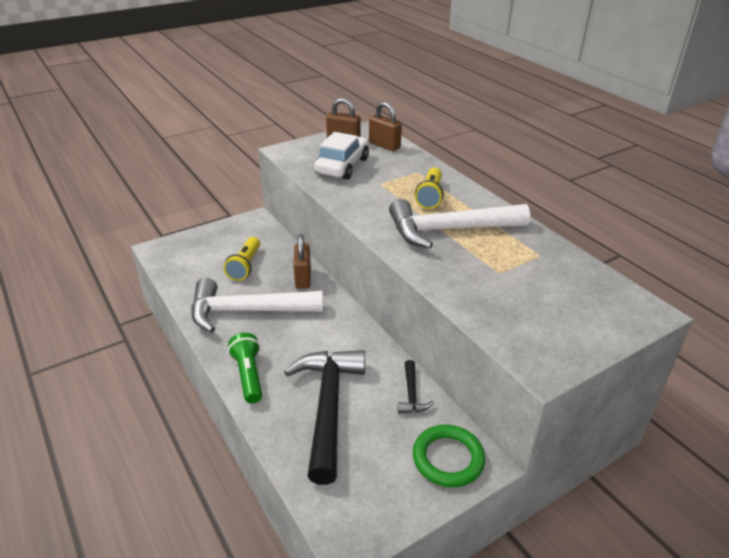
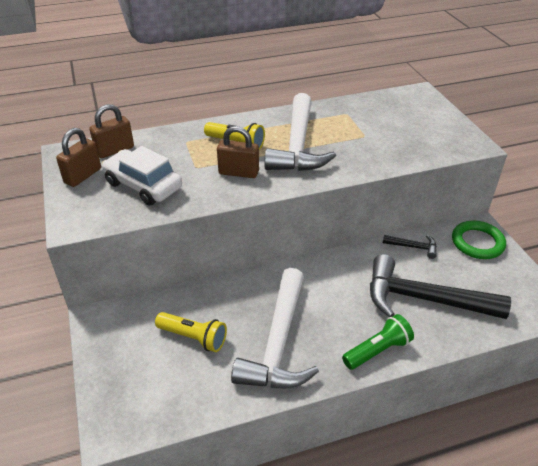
camera: 75 degrees left, 5 degrees up
(248, 375) = (377, 350): green flashlight -> green flashlight turned 150 degrees clockwise
(303, 278) = (236, 290): brown padlock -> brown padlock (238, 173)

